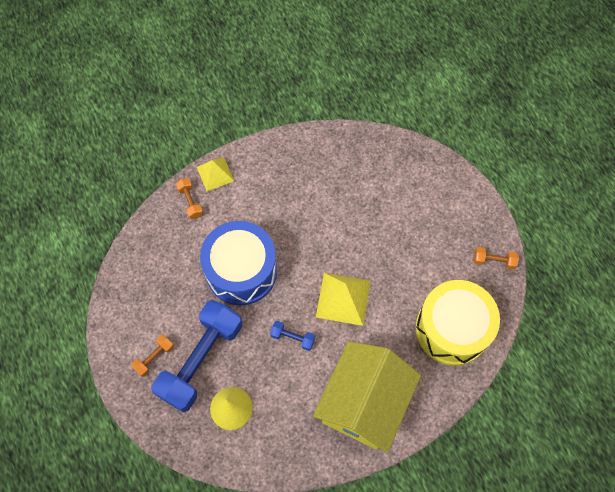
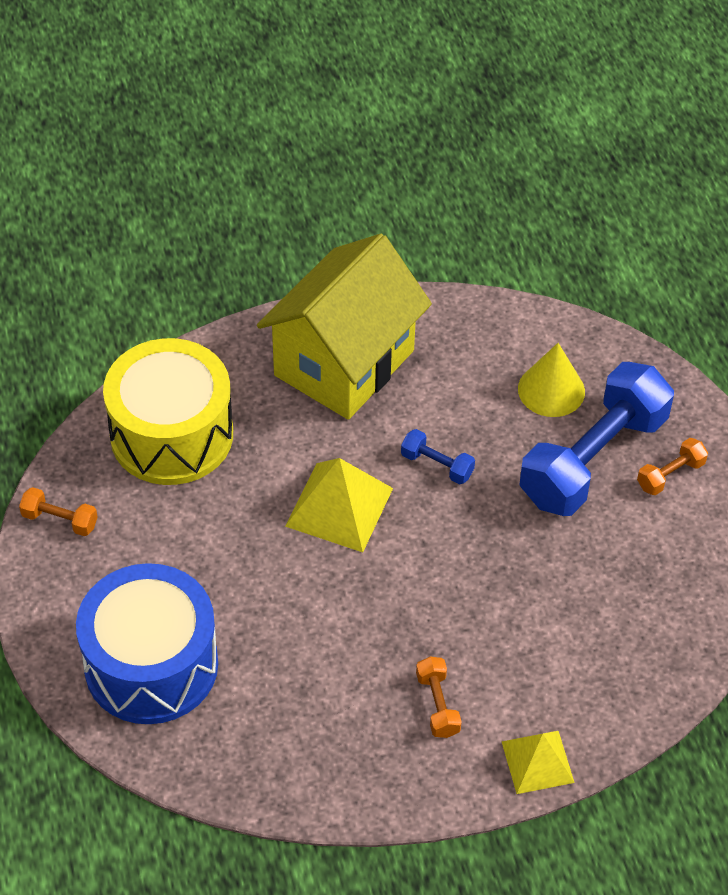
camera: 170 degrees left, 15 degrees down
(190, 202) = (592, 715): orange dumbbell -> orange dumbbell (437, 705)
(241, 271) = (509, 579): blue drum -> blue drum (151, 665)

